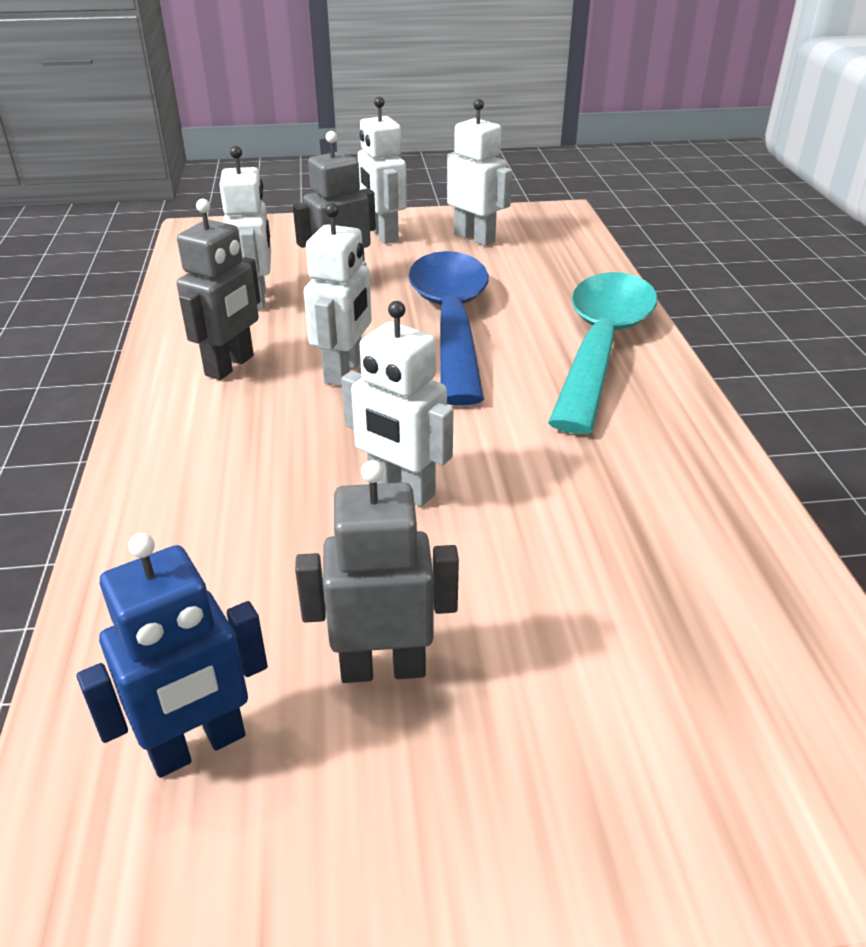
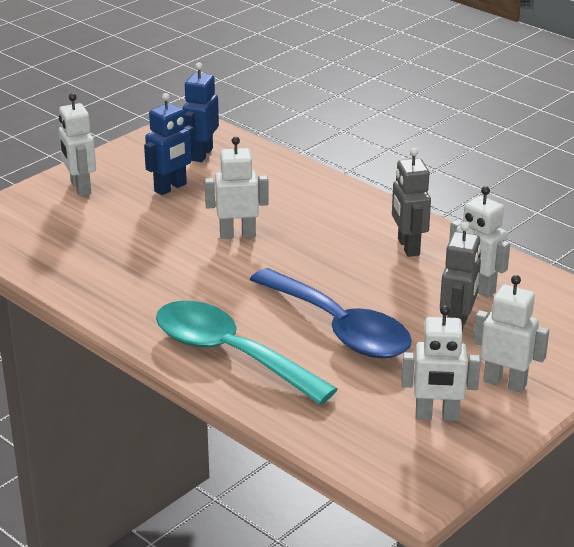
camera: 140 degrees right, 5 degrees down
(344, 371) = (347, 270): white robot -> white robot (80, 188)
(383, 667) = (170, 188): grey robot -> blue robot
(601, 345) = (229, 354): turquoise spoon -> turquoise spoon turned 150 degrees clockwise

